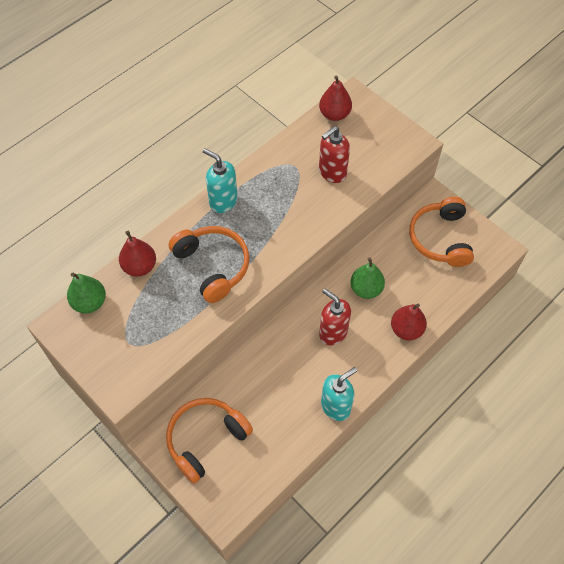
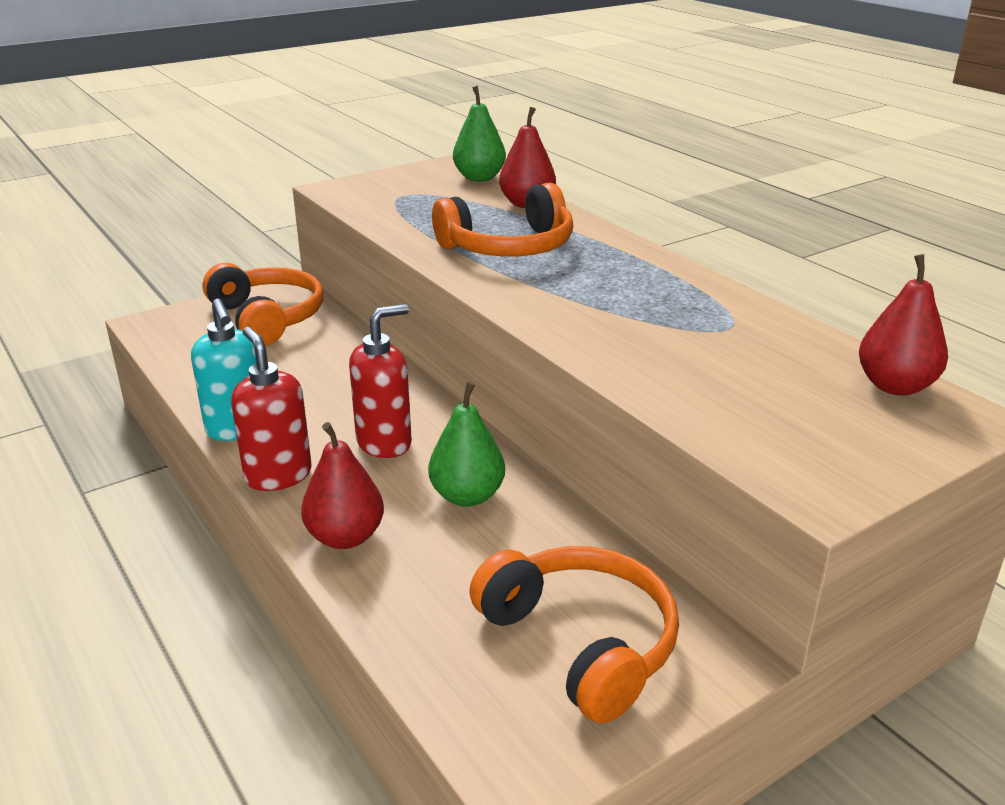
camera: 100 degrees right, 30 degrees down
(223, 201) = (643, 261): turquoise soap dispenser -> none
(332, 172) = (710, 365): red soap dispenser -> red soap dispenser (278, 475)
(440, 238) = (580, 642): orange headphones -> orange headphones turned 45 degrees clockwise

